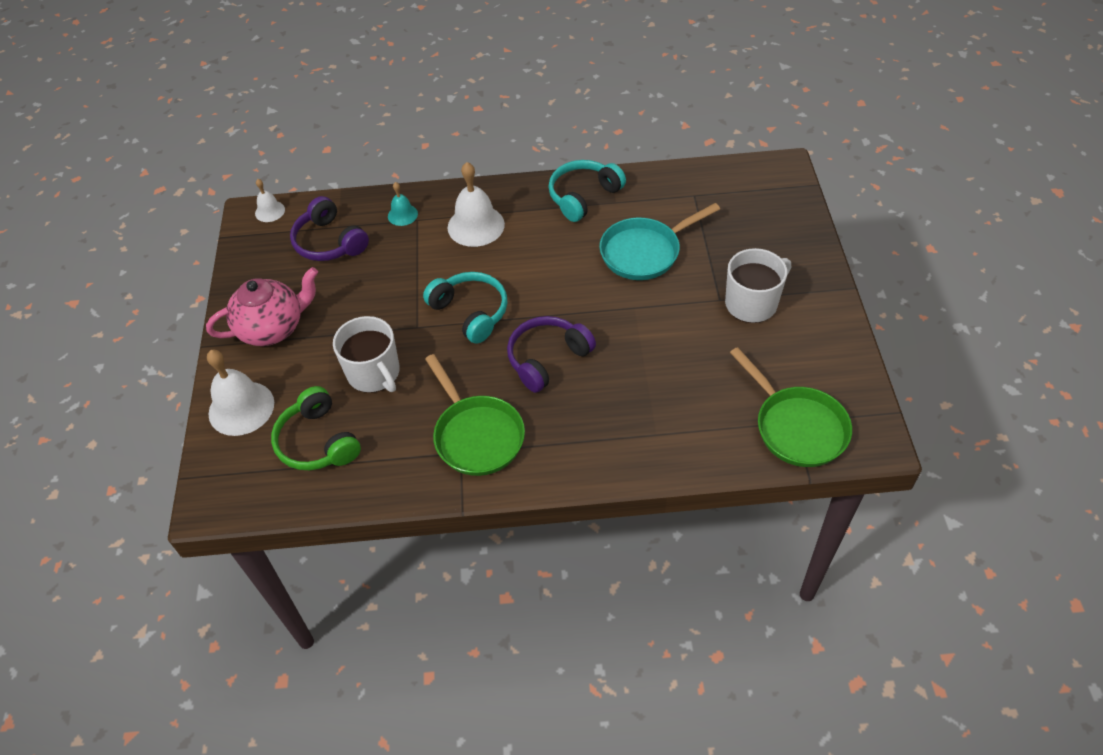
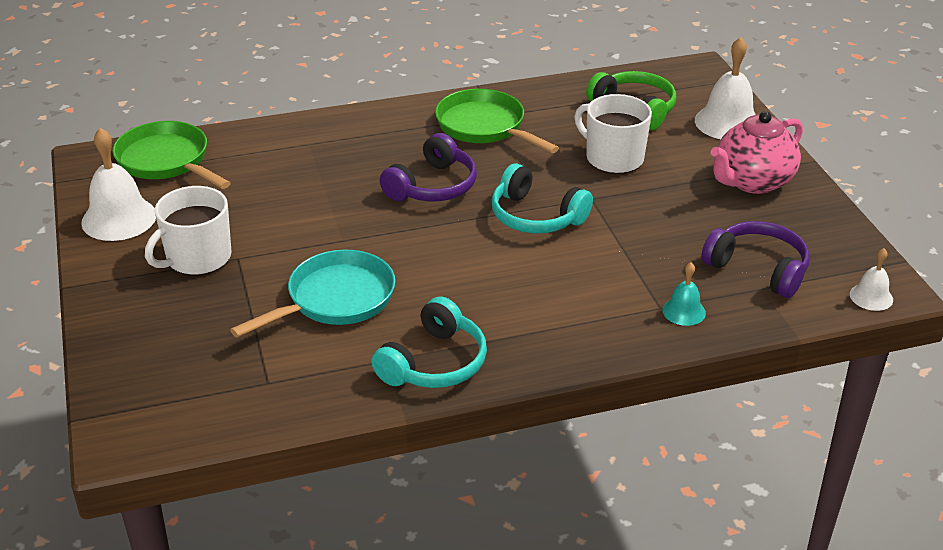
camera: 165 degrees right, 15 degrees down
(476, 225) = (574, 308): white bell -> white bell (119, 218)

